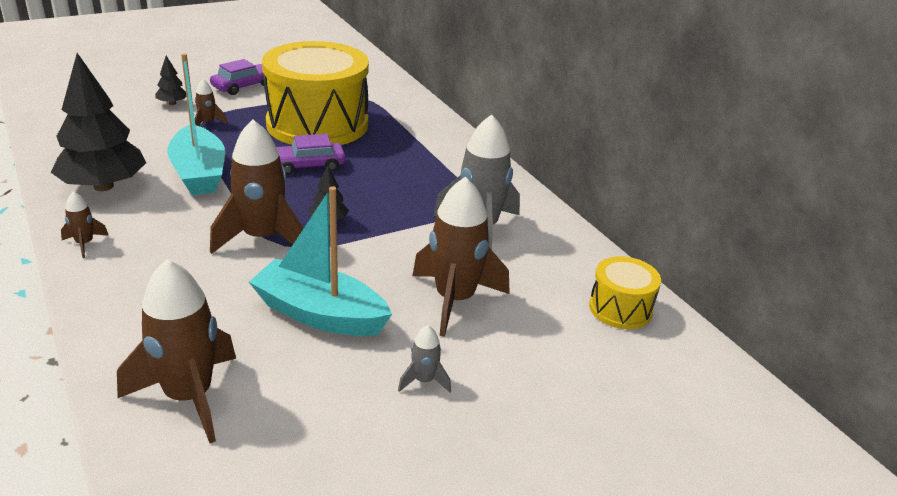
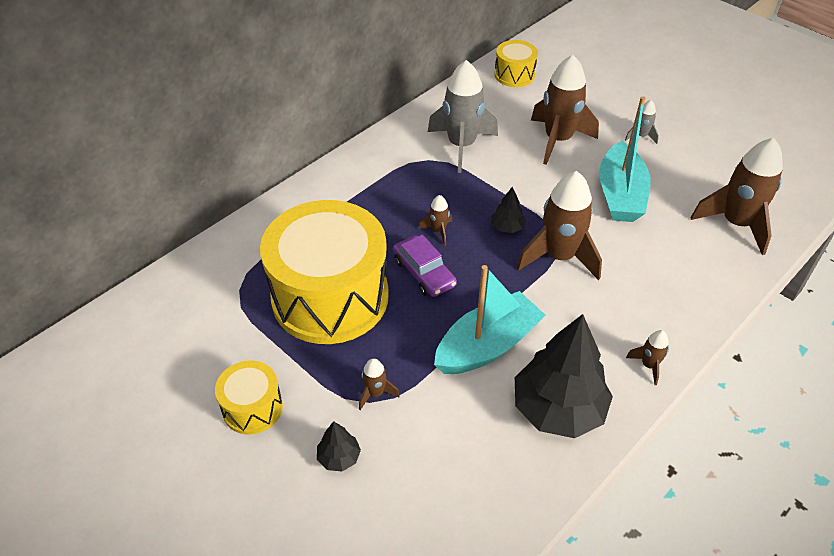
camera: 105 degrees left, 15 degrees up
(243, 86) = (252, 408): purple car -> yellow drum
(353, 183) = (438, 231): none -> brown rocket

